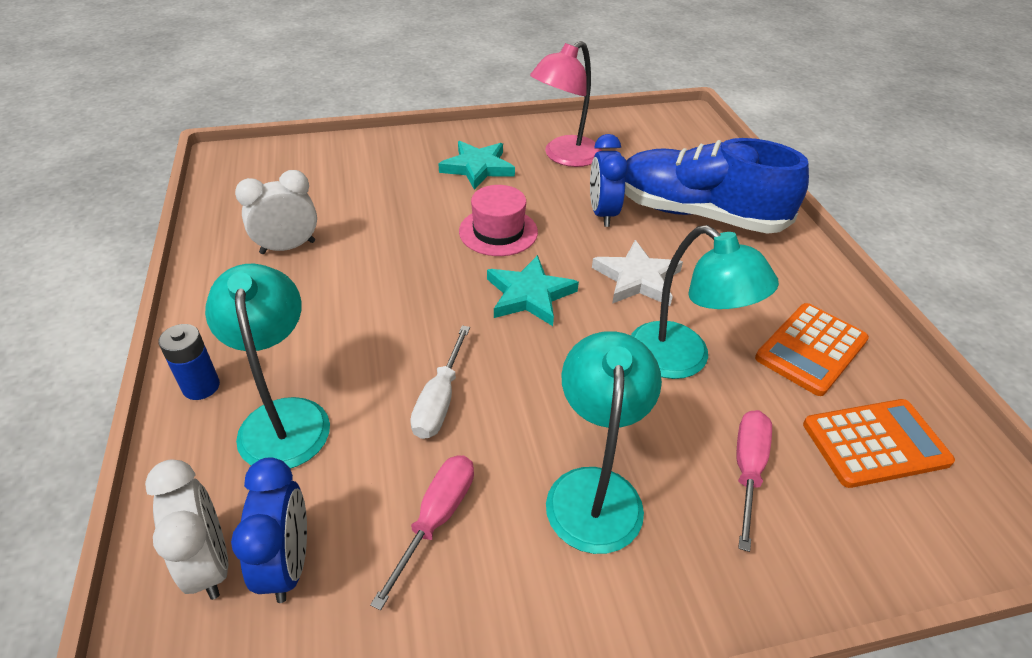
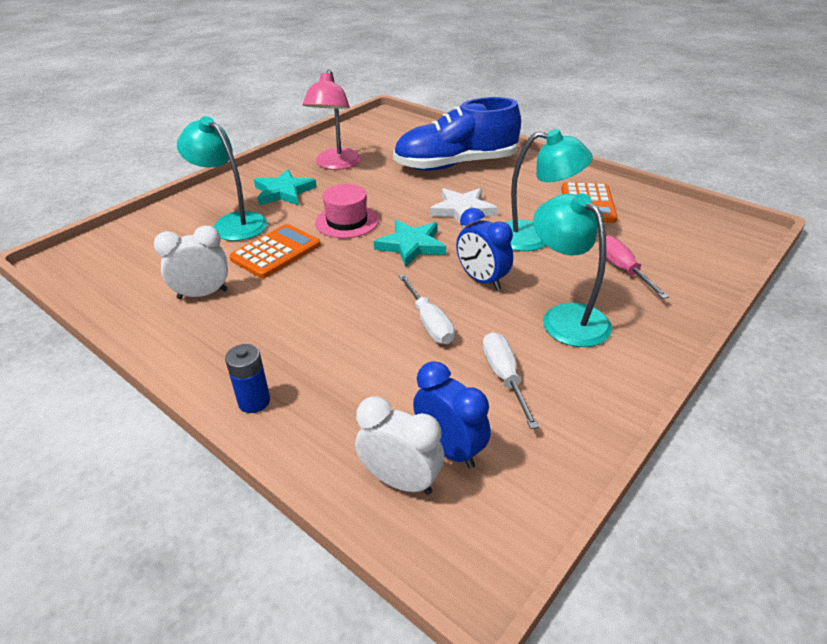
camera: 35 degrees left, 5 degrees down
(284, 417) = (341, 384): turquoise lamp -> turquoise lamp (232, 223)
(288, 247) = (202, 294): white clock -> white clock turned 45 degrees clockwise
(436, 519) = (504, 377): pink screwdriver -> white screwdriver
(602, 213) = (400, 186): blue clock -> blue clock (482, 280)
(875, 443) = (660, 230): orange calculator -> orange calculator (276, 252)

